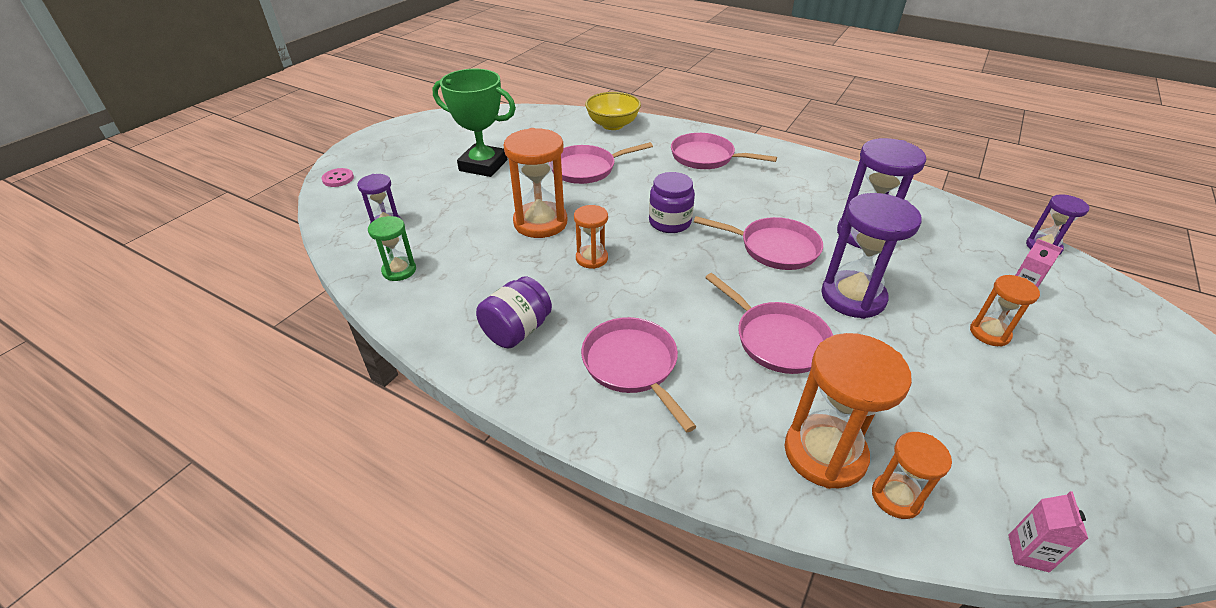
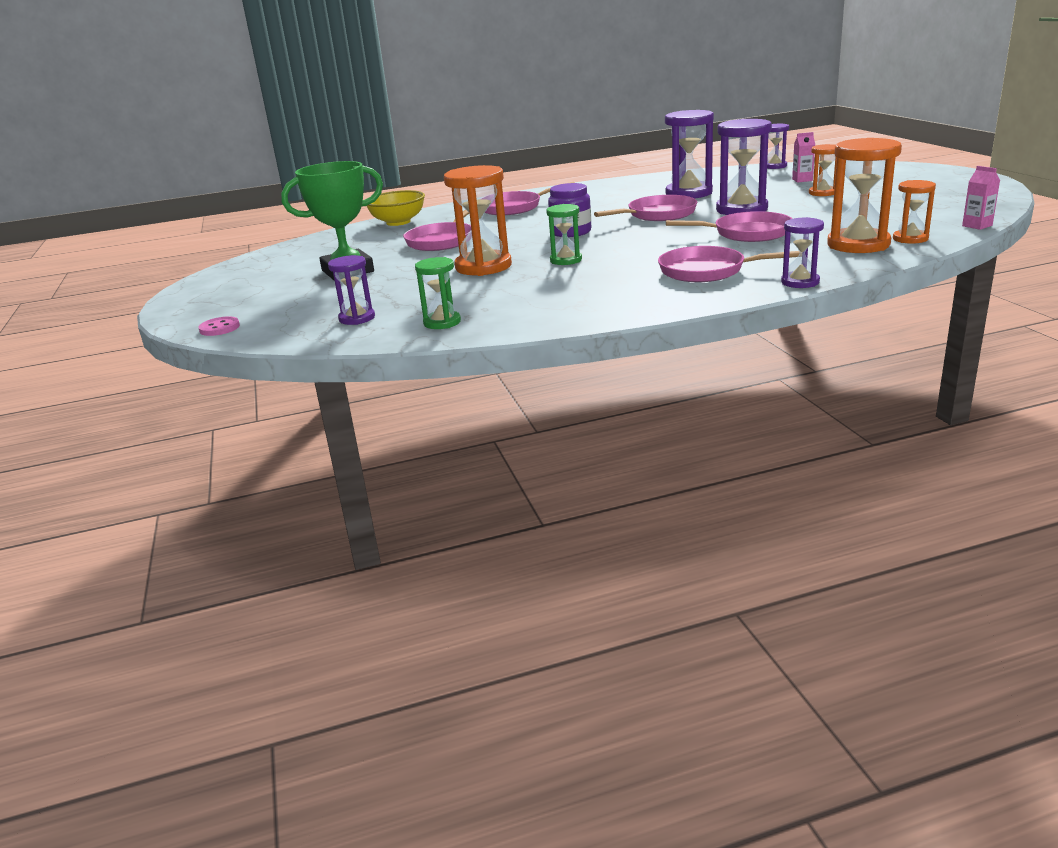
camera: 45 degrees left, 15 degrees down
(517, 330) = (607, 295): purple jar -> none
(591, 258) = (566, 260): orange hourglass -> green hourglass
(651, 457) = (800, 282): none -> purple hourglass

